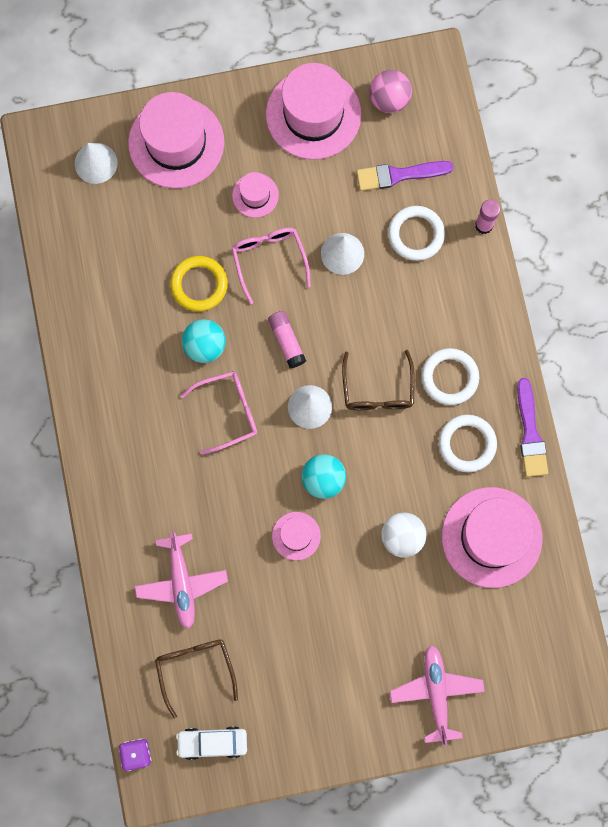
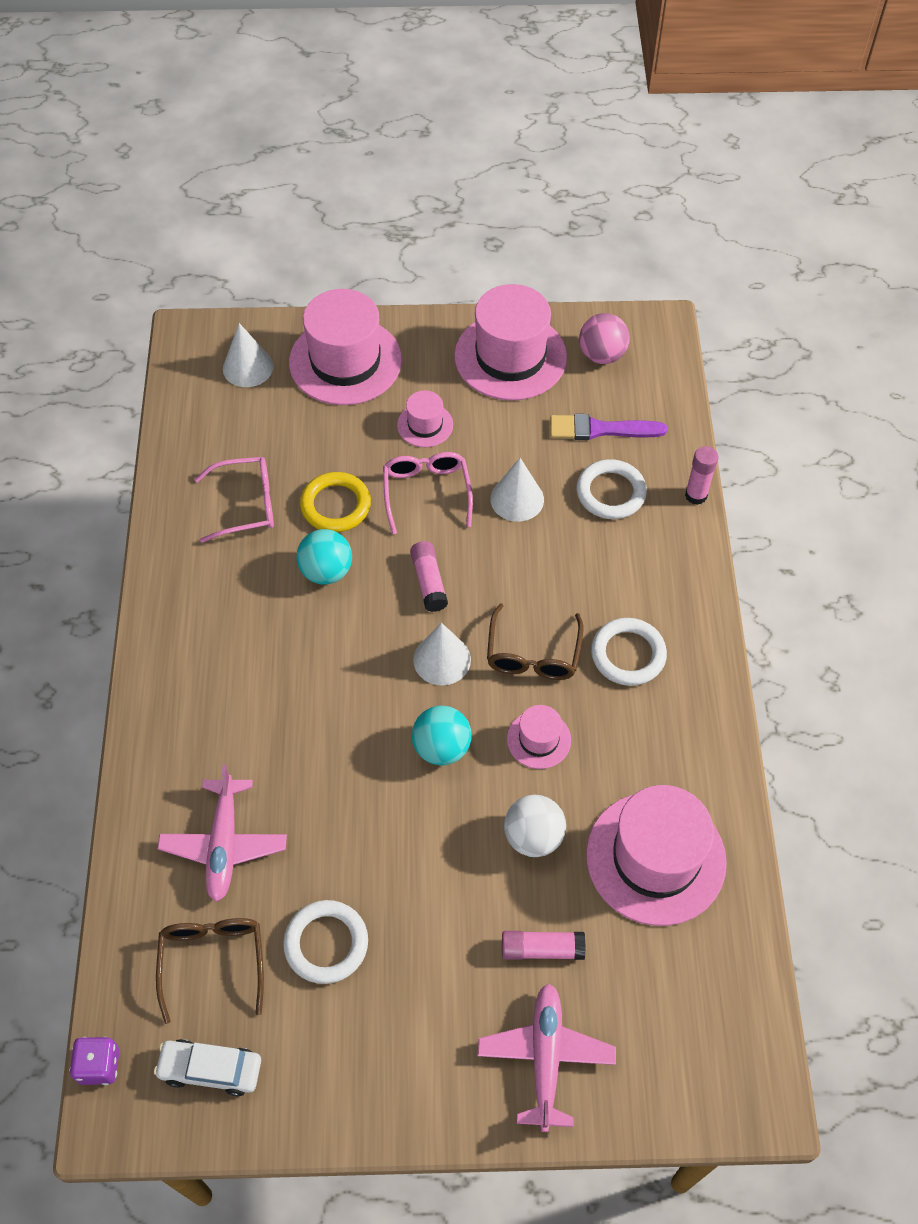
camera: 10 degrees right, 20 degrees down
(228, 412) = (336, 649): pink glasses -> pink glasses (246, 505)
(296, 536) = (391, 811): pink hat -> pink hat (538, 739)
(421, 618) = (542, 949): none -> pink glue stick
(467, 444) = (639, 736): white ring -> white ring (326, 943)
(530, 433) = (725, 736): purple brush -> none

